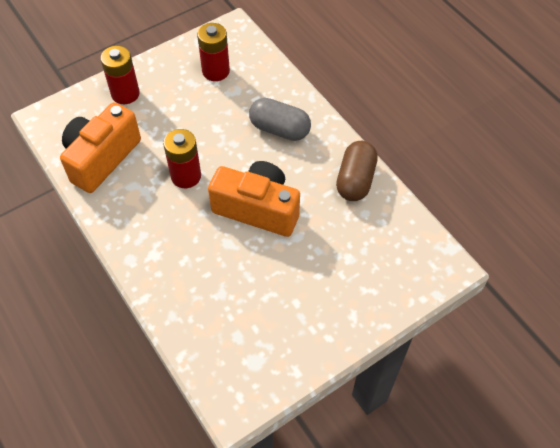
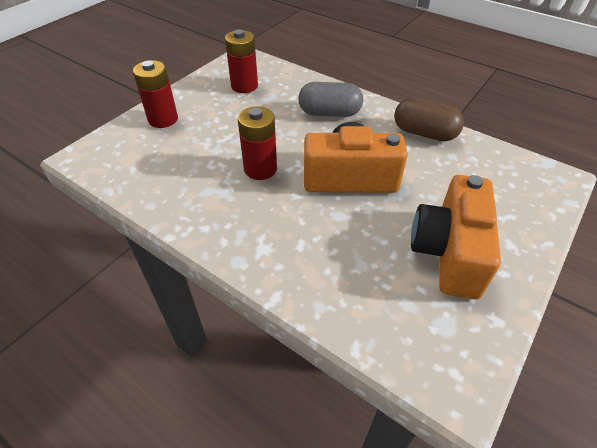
camera: 20 degrees left, 10 degrees down
(101, 158) = (161, 176): orange camera -> orange camera (449, 252)
(355, 180) = (424, 133): brown capsule -> brown capsule turned 60 degrees counterclockwise

